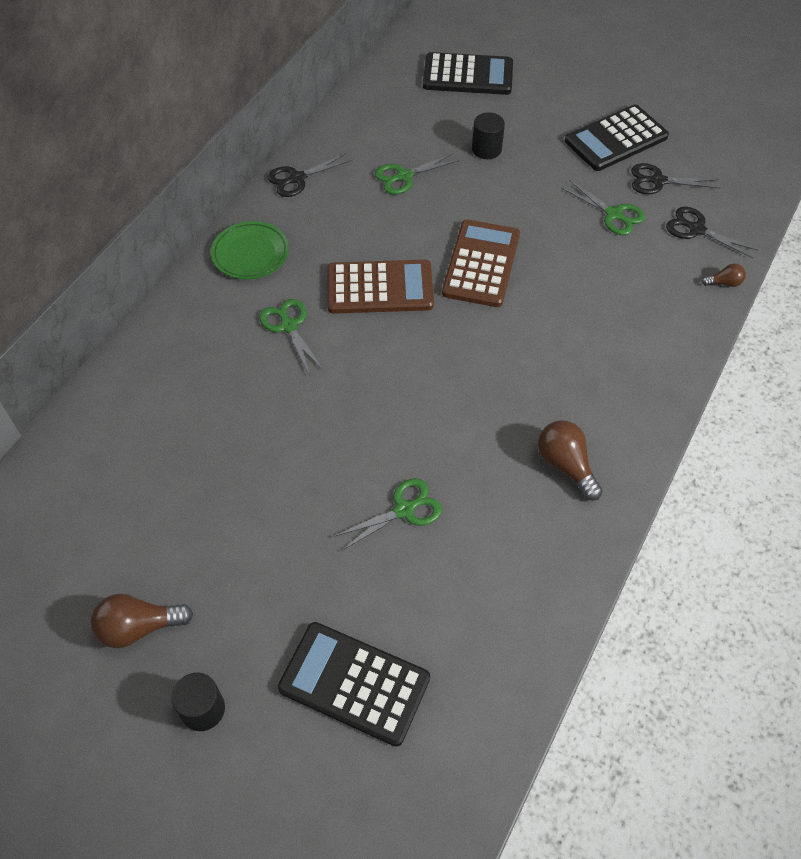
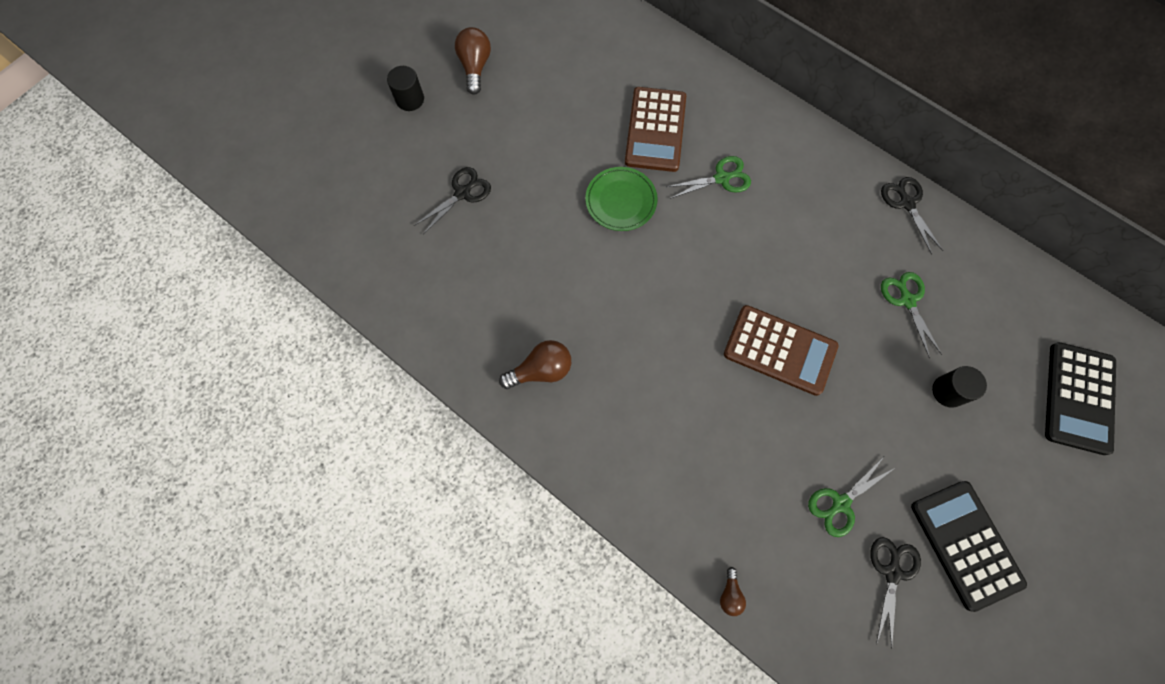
camera: 100 degrees right, 15 degrees up
(250, 253) = (809, 156): green plate -> green plate (621, 201)
(354, 683) = (401, 186): black calculator -> none
(380, 288) = (758, 255): brown calculator -> brown calculator (655, 130)
(404, 510) = (526, 238): green scissors -> none
(696, 229) = (811, 592): black scissors -> black scissors (462, 193)

